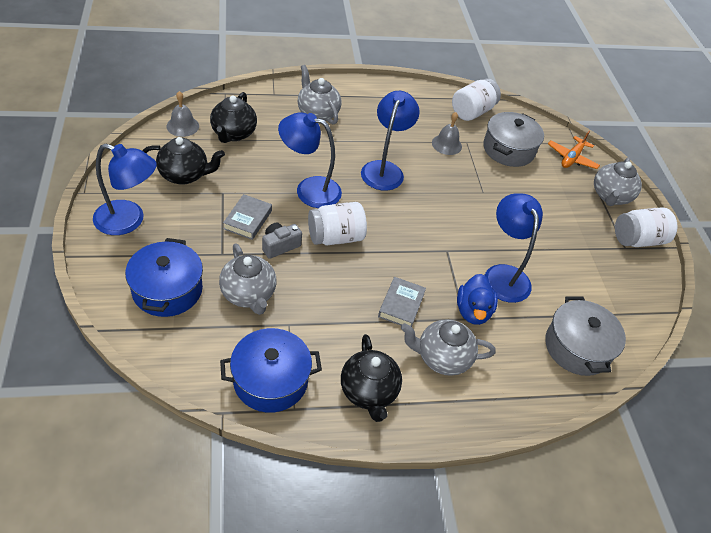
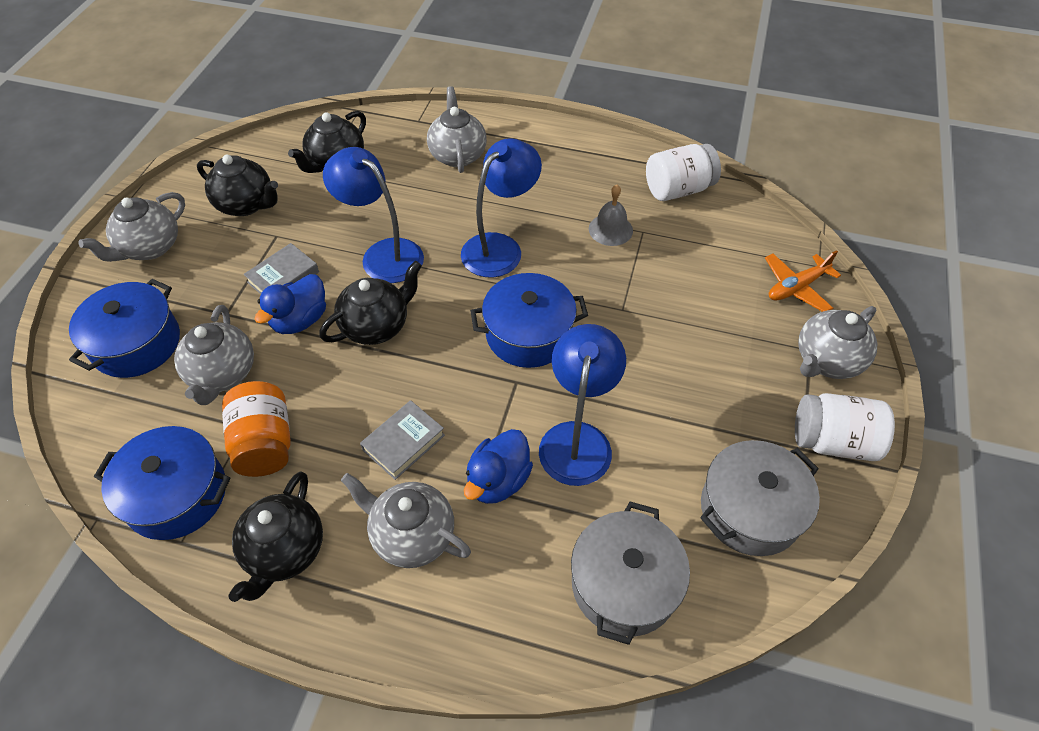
camera: 30 degrees right, 5 degrees up
(129, 221) = (150, 248): blue lamp -> grey teapot
(182, 126) = (283, 143): grey bell -> none
(280, 246) = (300, 320): grey camera -> blue duck
(310, 330) = (265, 443): none -> orange jar
(335, 237) = (377, 326): white jar -> black teapot
(436, 220) = (528, 334): none -> blue pot
(508, 149) = (700, 255): grey pot -> grey pot (750, 509)

